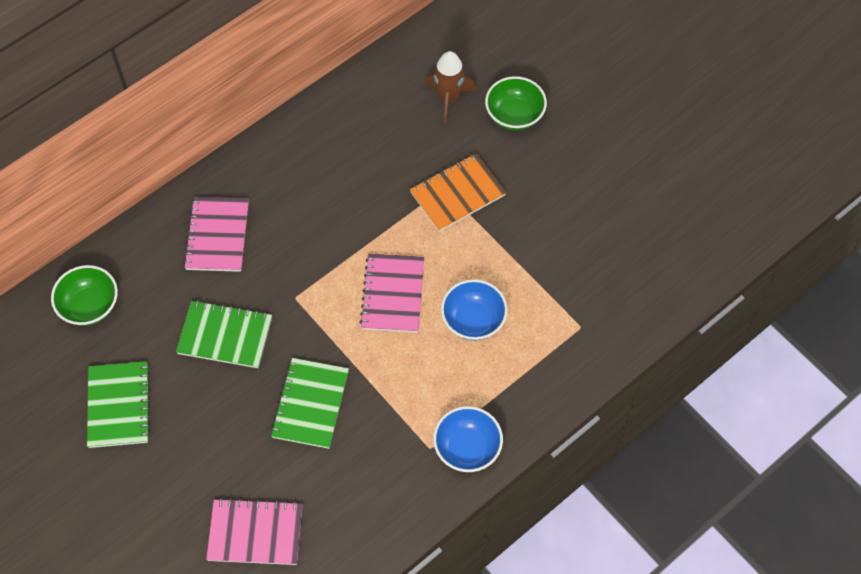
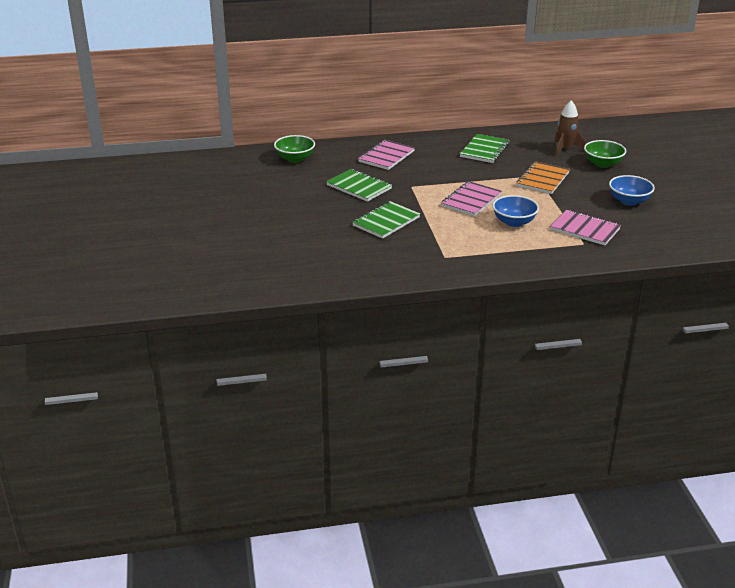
camera: 30 degrees right, 30 degrees down
(119, 405) = (278, 192): green notebook -> green notebook (484, 150)
(255, 533) = (310, 253): pink notebook -> pink notebook (585, 229)
(457, 194) = (543, 179): orange notebook -> orange notebook turned 60 degrees counterclockwise
(467, 448) = (469, 264): blue bowl -> blue bowl (629, 201)

